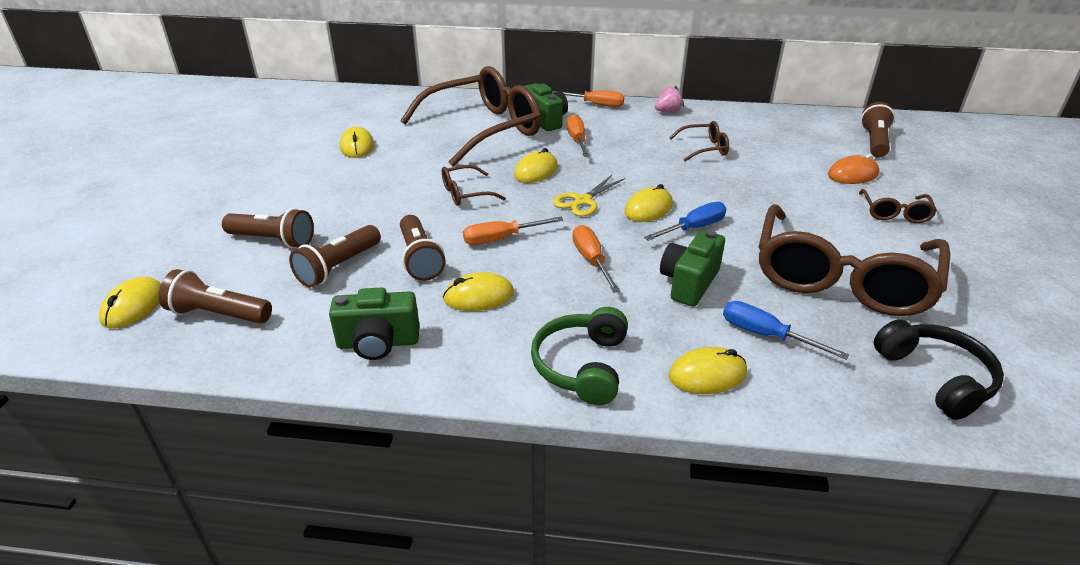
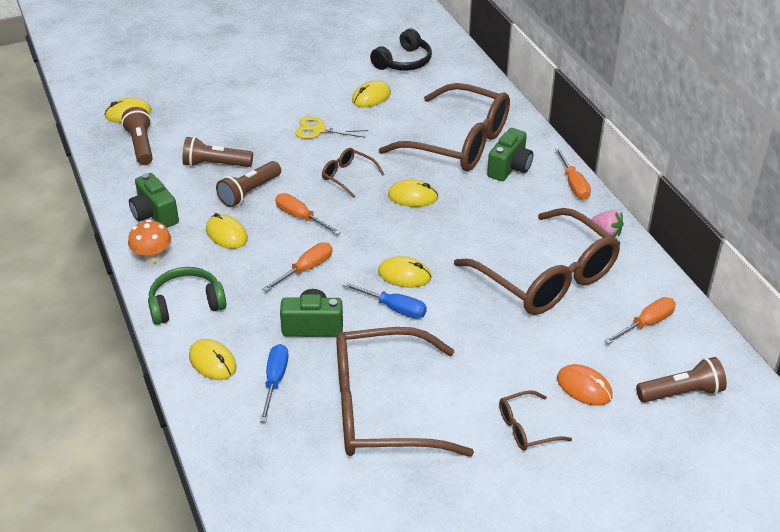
camera: 60 degrees right, 5 degrees up
(273, 240) = (224, 125): brown flashlight -> none
(463, 369) = (152, 257): none -> orange mushroom
(577, 140) = (488, 198): orange screwdriver -> orange screwdriver (646, 323)
(583, 201) = (387, 237): yellow scissors -> yellow scissors (319, 130)
(703, 148) = (546, 277): brown glasses -> brown glasses, size x2.34
(935, 377) = (282, 479): black headphones -> black headphones (403, 62)

